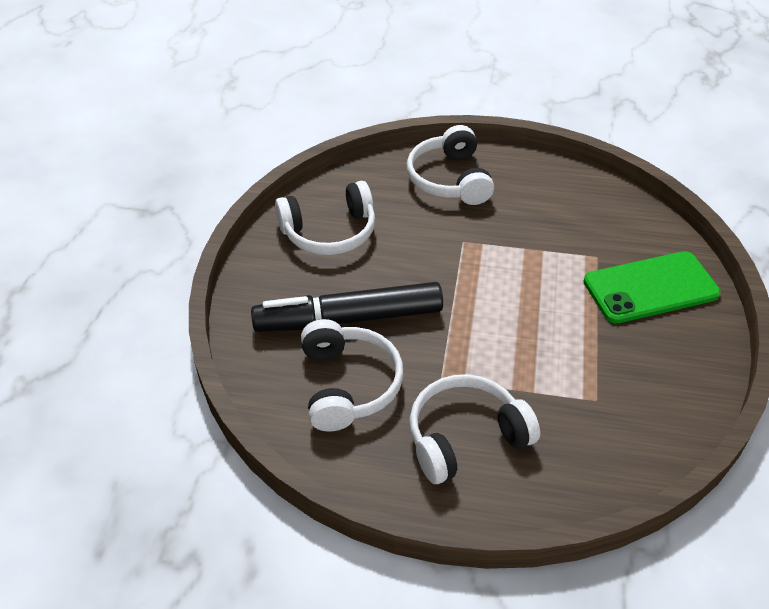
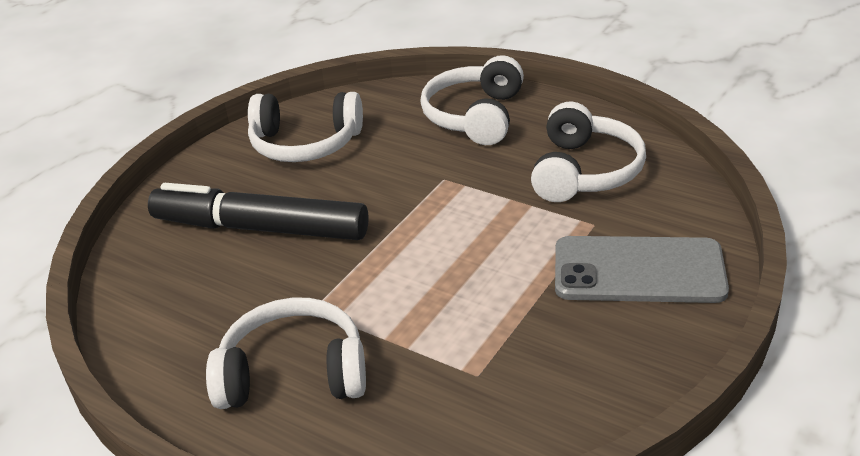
camera: 25 degrees right, 10 degrees down
(348, 384) = (210, 290): white headphones -> white headphones (585, 171)
(650, 287) = (638, 270): green phone -> grey phone

